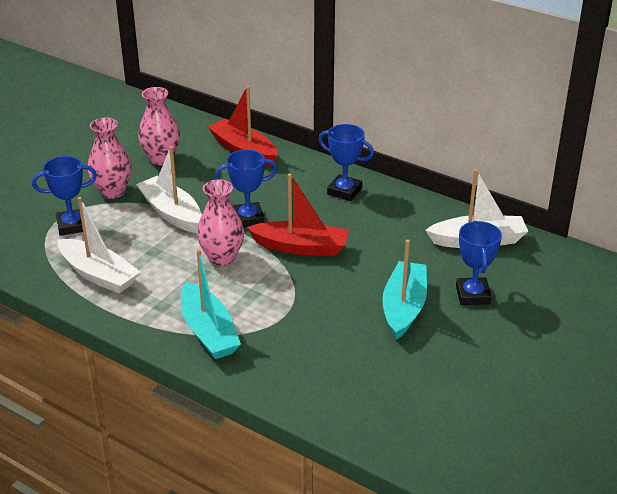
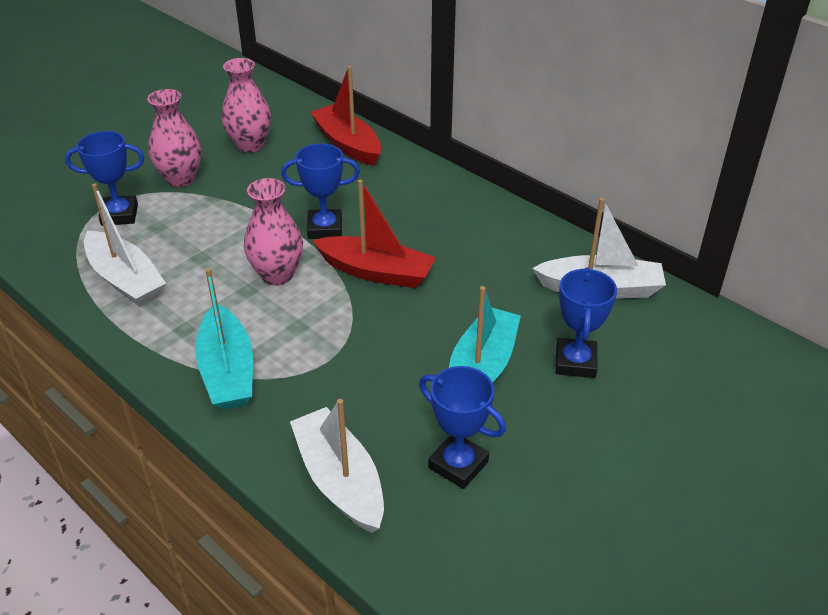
camera: 10 degrees right, 5 degrees up
(171, 213) = (238, 211): white boat -> white boat (340, 480)
(344, 191) = (451, 206): blue trophy -> blue trophy (458, 464)

